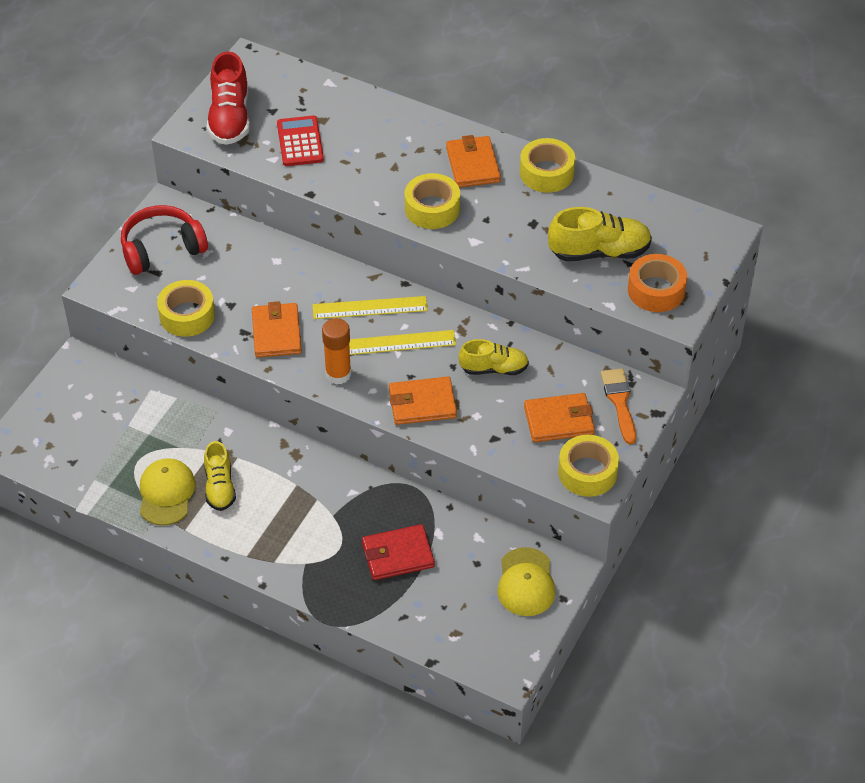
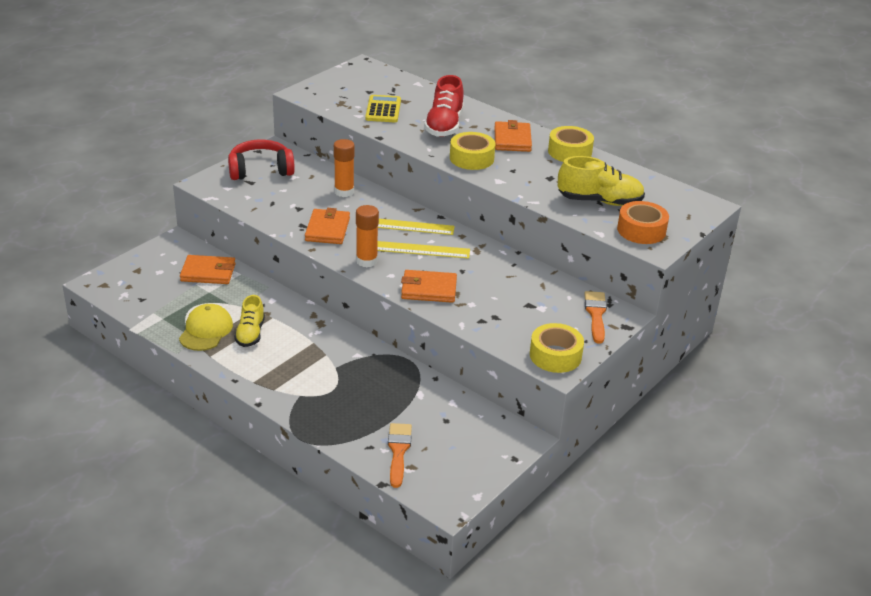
camera: 10 degrees right, 15 degrees down
(187, 315) = (262, 209): yellow tape -> none
(230, 118) = (336, 91): red shoe -> red shoe (444, 126)
(277, 265) = (344, 192): none -> orange glue stick
(300, 142) = (383, 110): red calculator -> yellow calculator
(398, 555) = (380, 403): red wallet -> none
(436, 616) = (398, 451): none -> orange brush
(494, 368) = (495, 277): yellow shoe -> none
(526, 582) = (484, 441): yellow cap -> none
(559, 420) = (540, 318): orange wallet -> orange wallet (208, 272)

